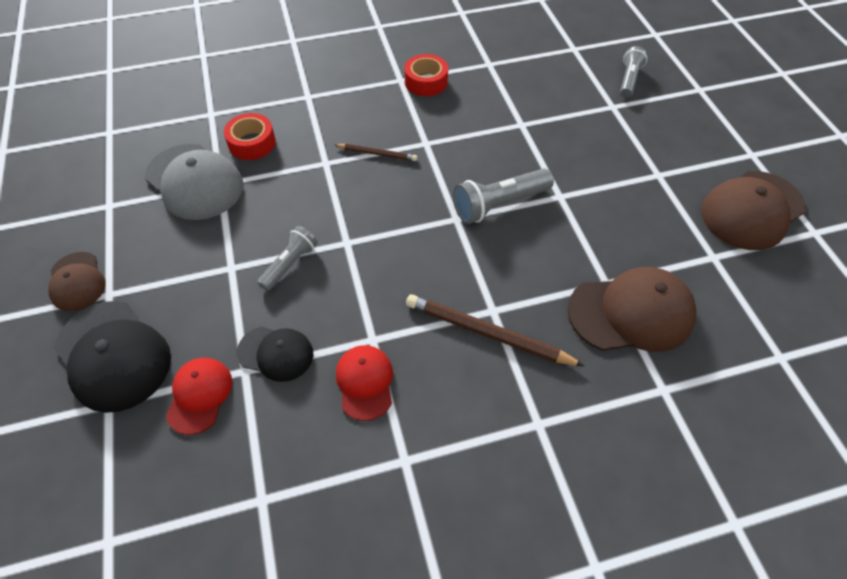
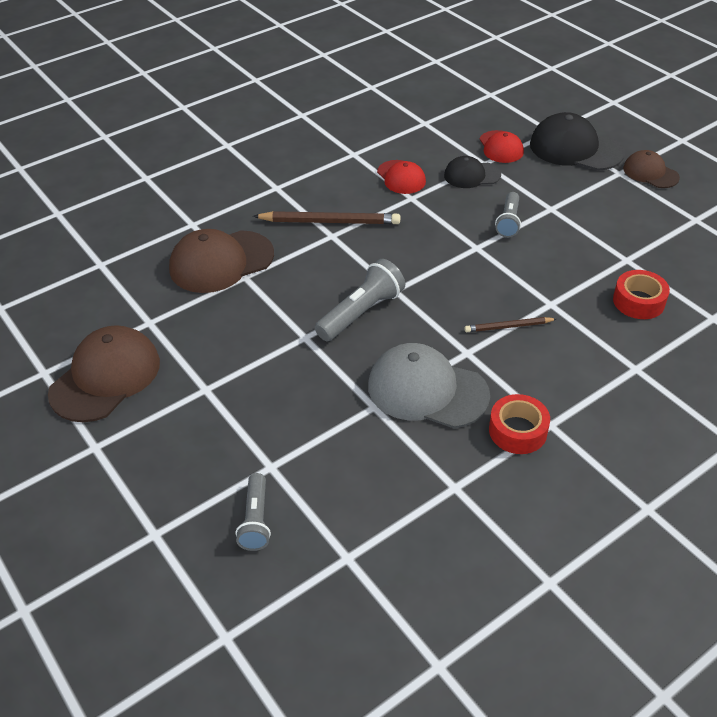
camera: 160 degrees right, 10 degrees down
(194, 182) = (650, 255): grey cap -> grey cap (427, 390)

